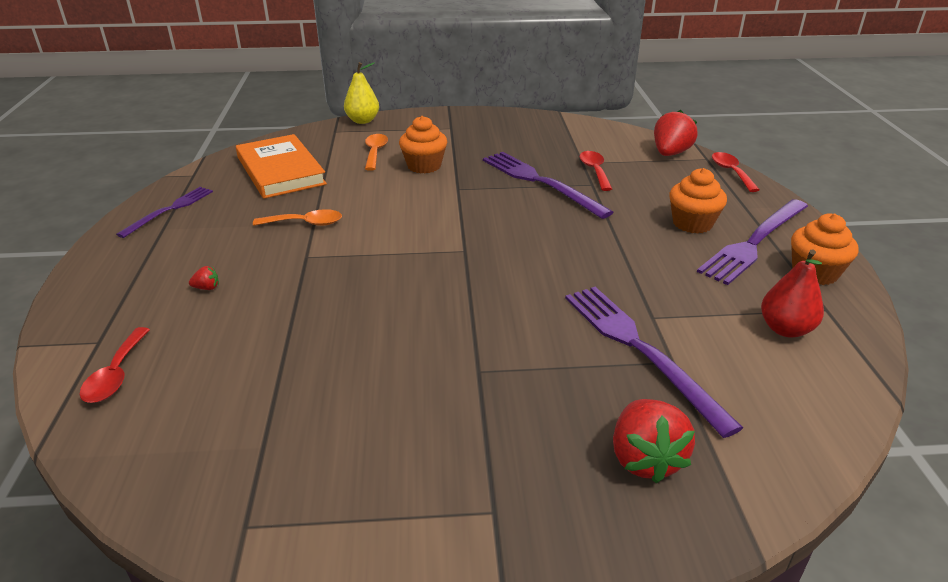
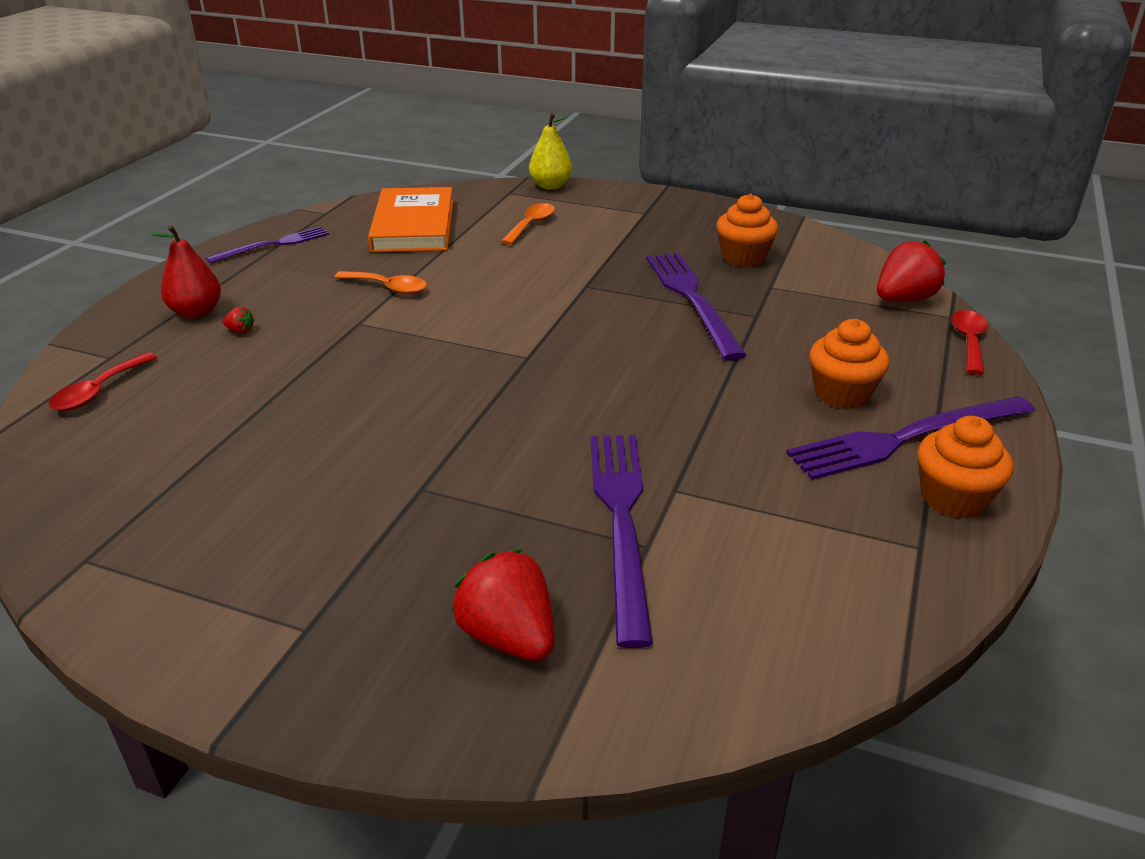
camera: 25 degrees right, 0 degrees up
(424, 166) = (571, 251): orange cupcake -> orange cupcake (743, 257)
(594, 171) = (776, 300): red spoon -> none
(645, 459) = (508, 636): red strawberry -> red strawberry turned 120 degrees clockwise
(785, 329) = (834, 554): red pear -> red pear (196, 312)

